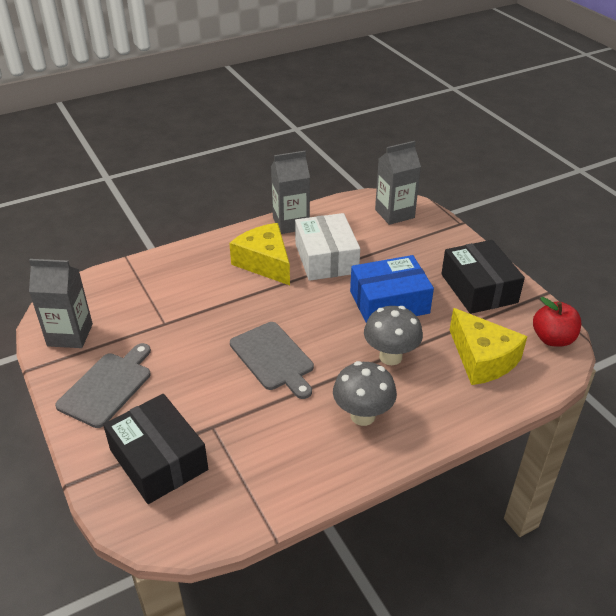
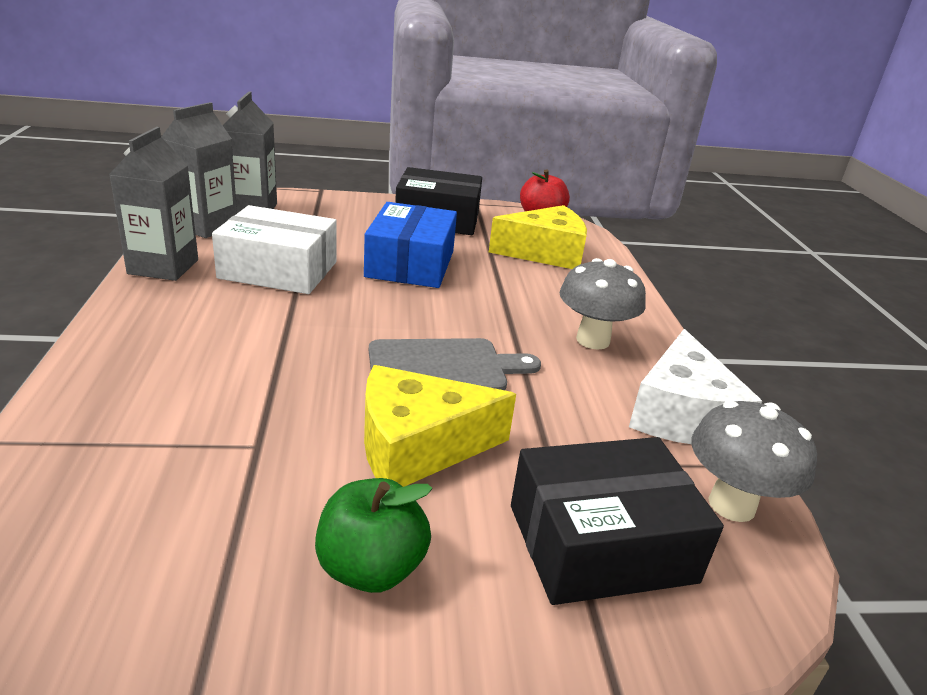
camera: 70 degrees left, 10 degrees down
(70, 335) = (144, 594): grey carton -> grey carton (205, 226)
(107, 387) = (371, 568): grey cutting board -> green apple
(265, 263) = (225, 311): yellow cheese -> yellow cheese (418, 446)
(300, 478) = (681, 414): none -> white cheese
(390, 357) = (505, 293): grey mushroom -> grey mushroom (731, 505)

